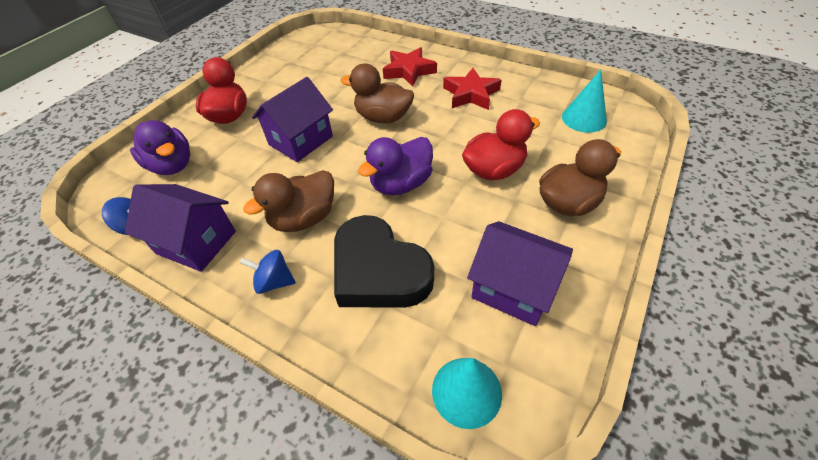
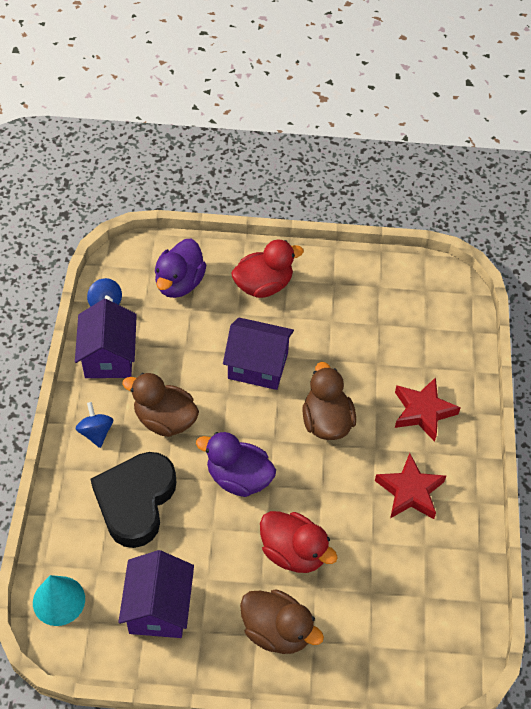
camera: 60 degrees right, 5 degrees up
(584, 118) = (421, 621): turquoise cone -> none

